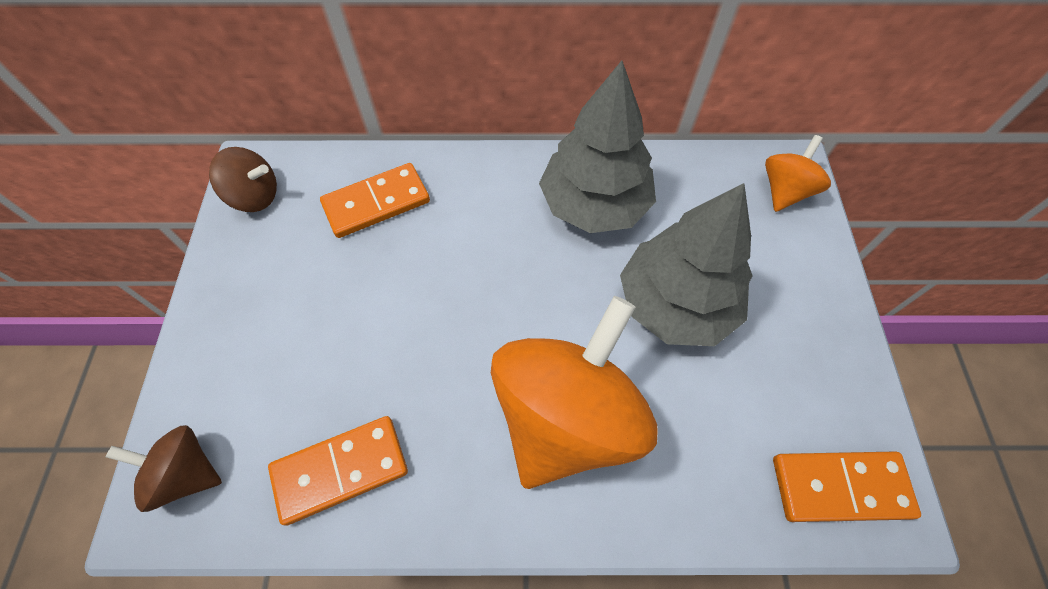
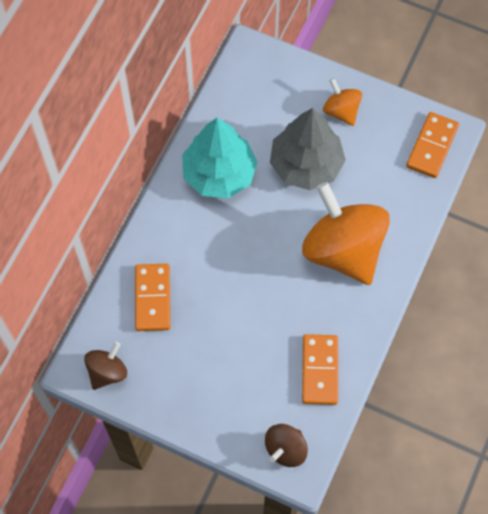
camera: 65 degrees left, 5 degrees up
(594, 204) = (219, 173): grey tree -> turquoise tree
(785, 191) = (264, 67): orange spinning top -> orange spinning top (341, 111)

